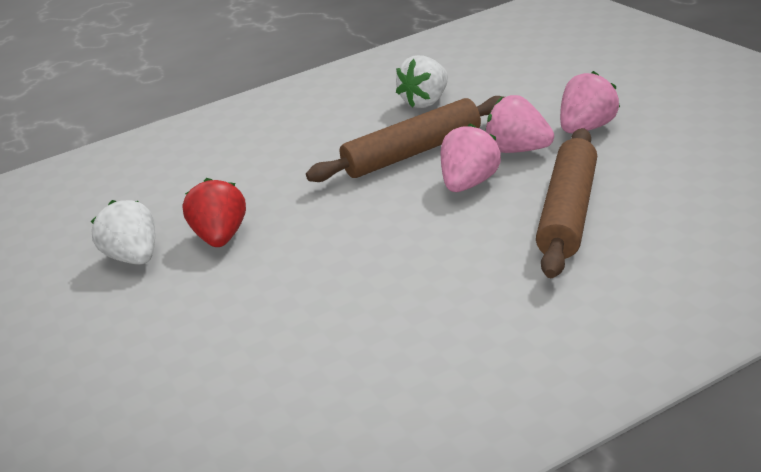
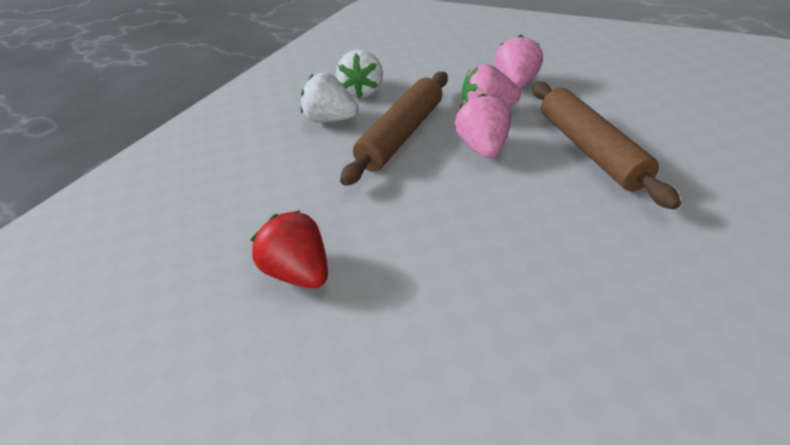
camera: 35 degrees left, 10 degrees up
(135, 258) = (213, 334): white strawberry -> white strawberry (331, 120)

